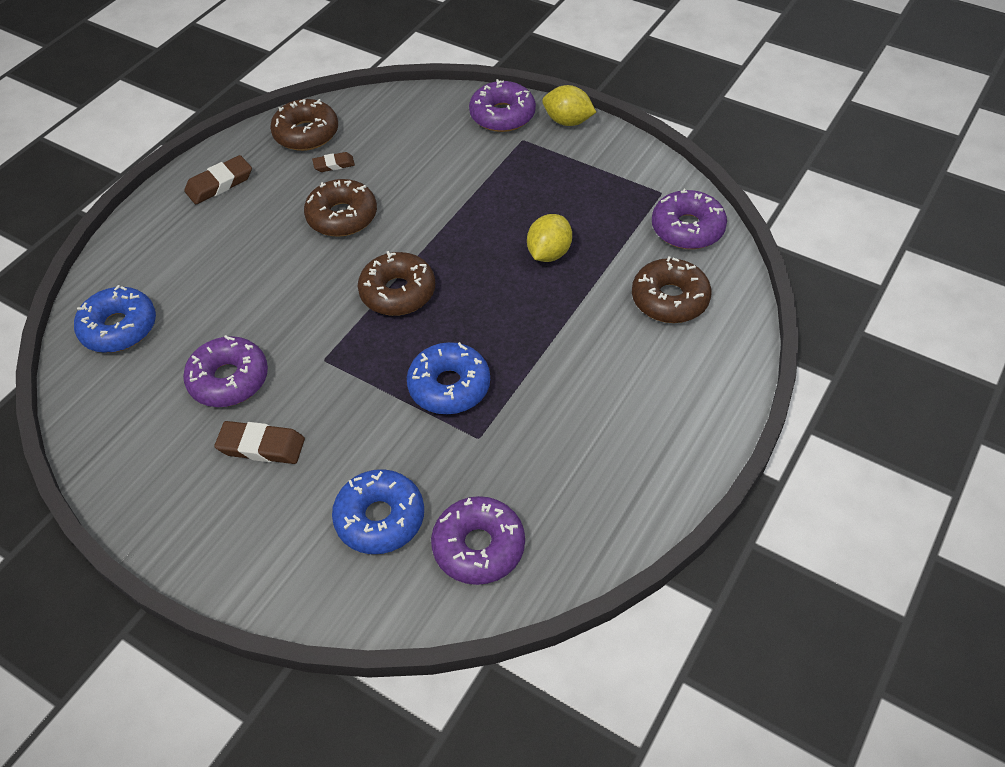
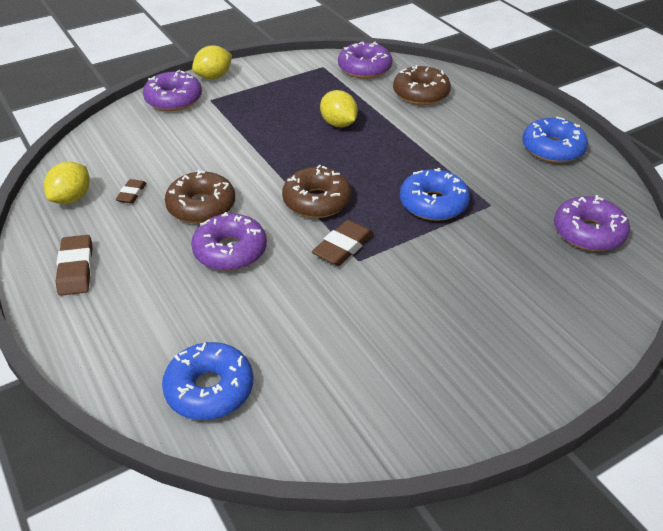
camera: 65 degrees left, 10 degrees down
(229, 379) = (340, 323): purple donut -> purple donut (230, 251)
(261, 446) = (431, 321): brown eraser -> brown eraser (343, 247)
(306, 134) = (72, 198): brown donut -> yellow lemon
(380, 518) = (541, 273): blue donut -> blue donut (552, 149)

